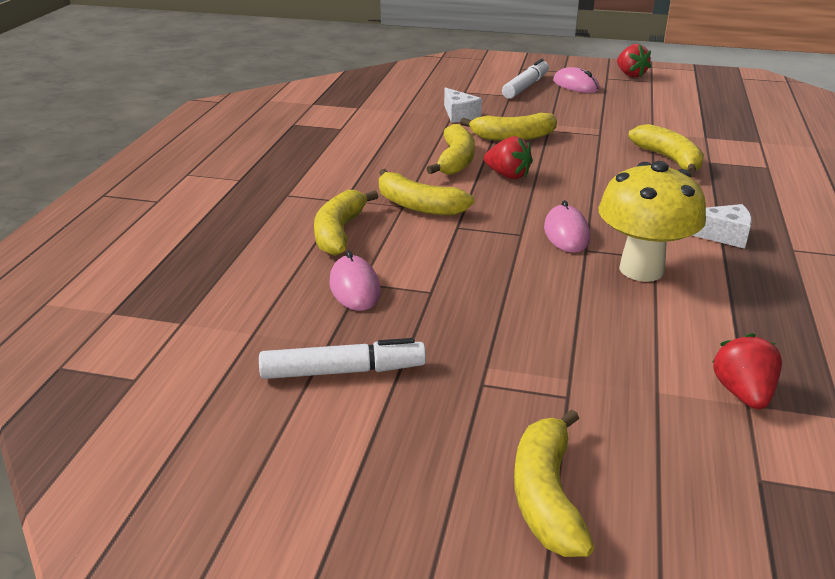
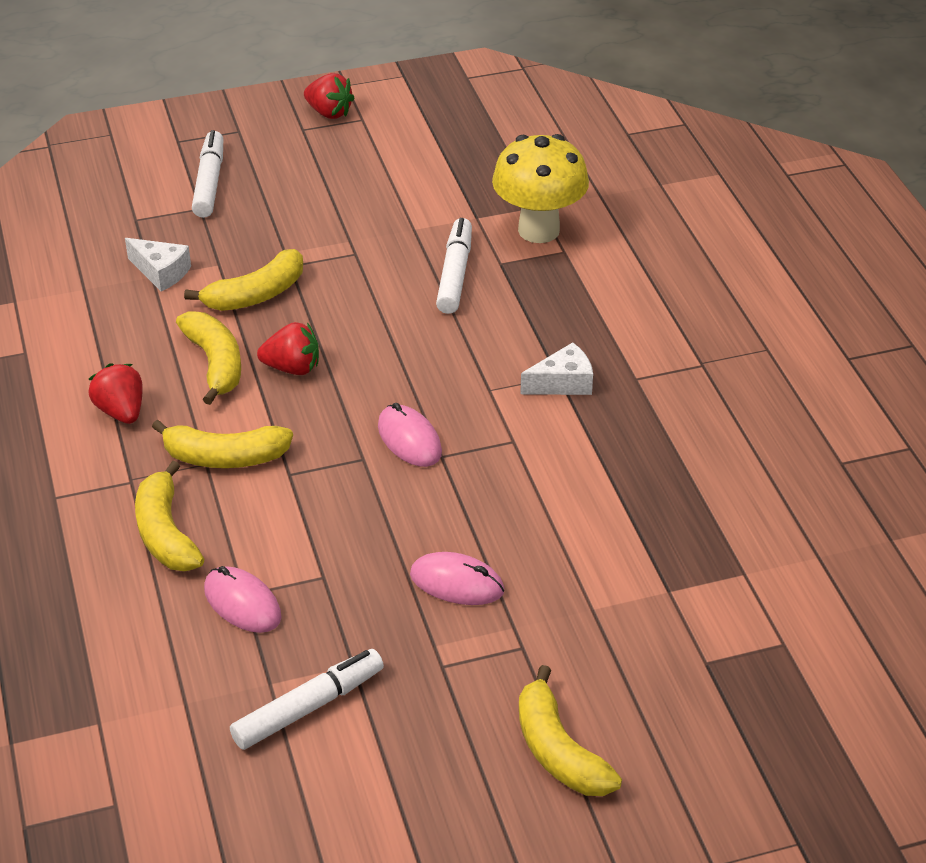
camera: 30 degrees left, 10 degrees up
(575, 85) = (272, 159): pink mouse -> pink mouse (457, 583)
(641, 269) = (509, 463): yellow mushroom -> yellow mushroom (538, 230)
(669, 159) = (455, 274): yellow banana -> white marker
(743, 393) = (661, 581): red strawberry -> red strawberry (121, 411)

